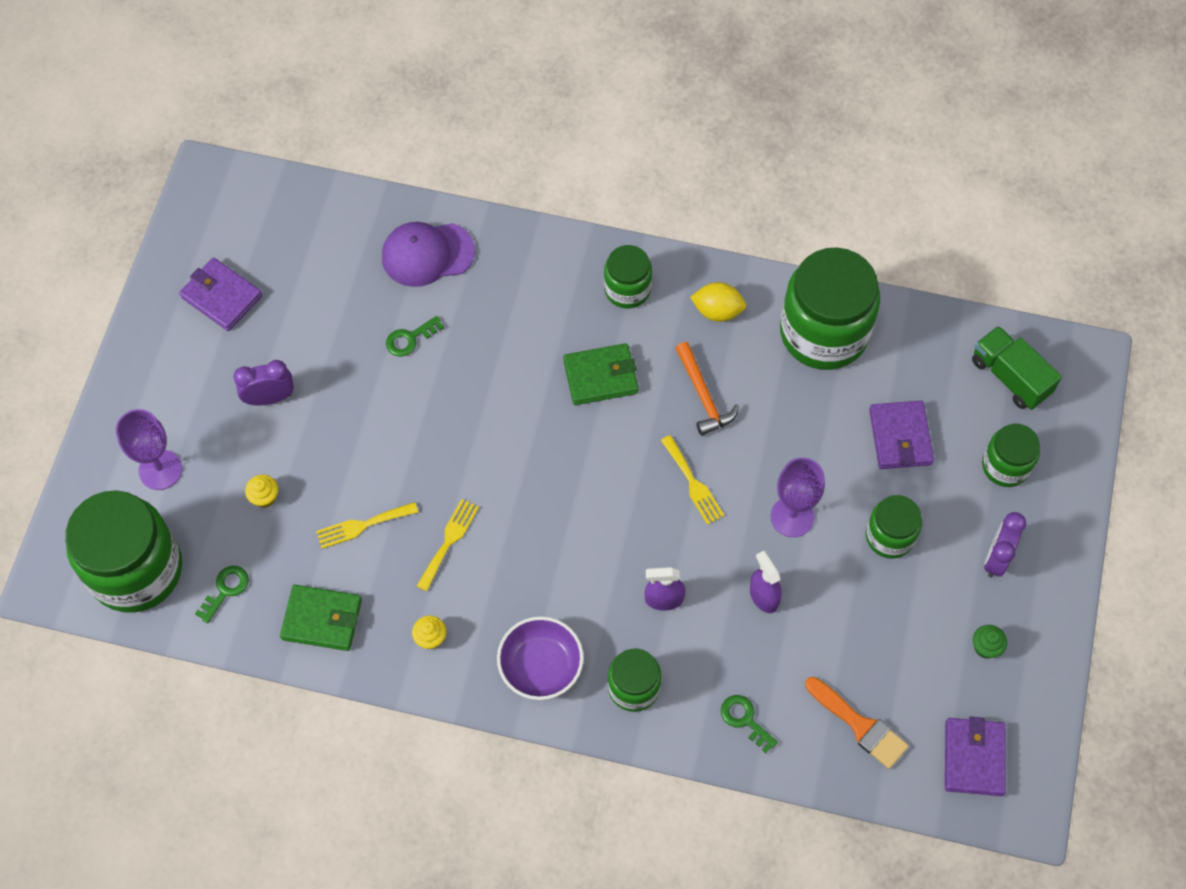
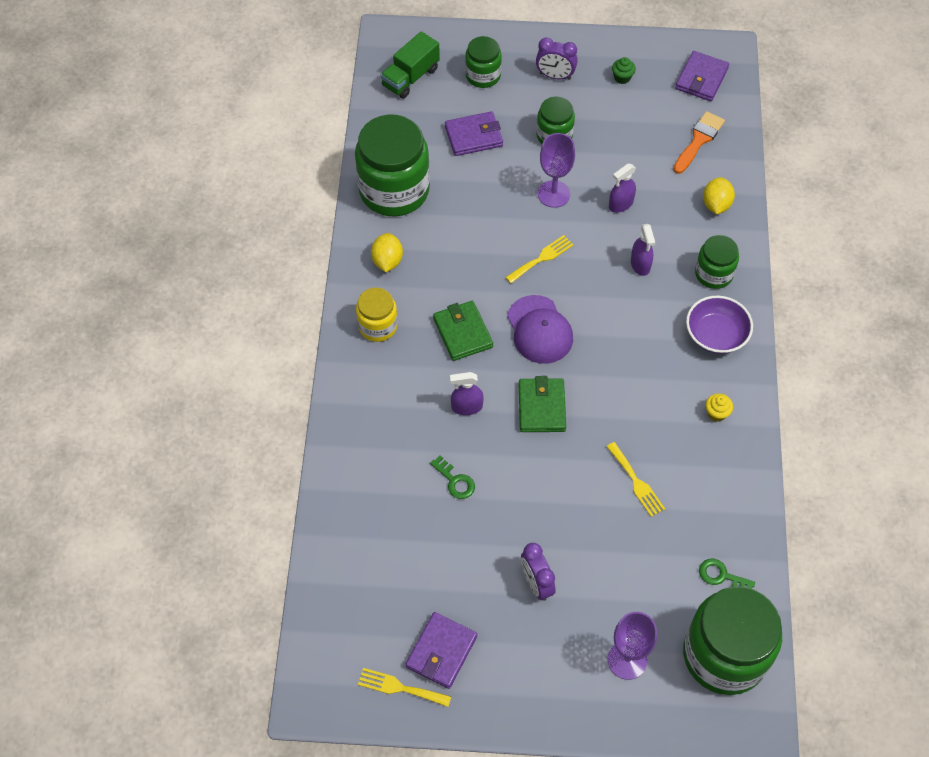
camera: 100 degrees left, 5 degrees down
(265, 497) = (631, 565): yellow cupcake -> none
(322, 619) = (725, 495): green wallet -> green wallet (541, 407)
(427, 254) = (368, 484): purple cap -> purple cap (539, 330)
(449, 541) = (632, 415): yellow fork -> yellow fork (400, 687)
(500, 365) = (467, 407): none -> purple spray bottle
(627, 289) = (378, 326): green jar -> yellow jar
(703, 396) = (465, 261): orange hammer -> none
(745, 720) = (716, 205): green key -> yellow lemon
(974, 758) = (701, 79): purple wallet -> purple wallet turned 60 degrees counterclockwise

